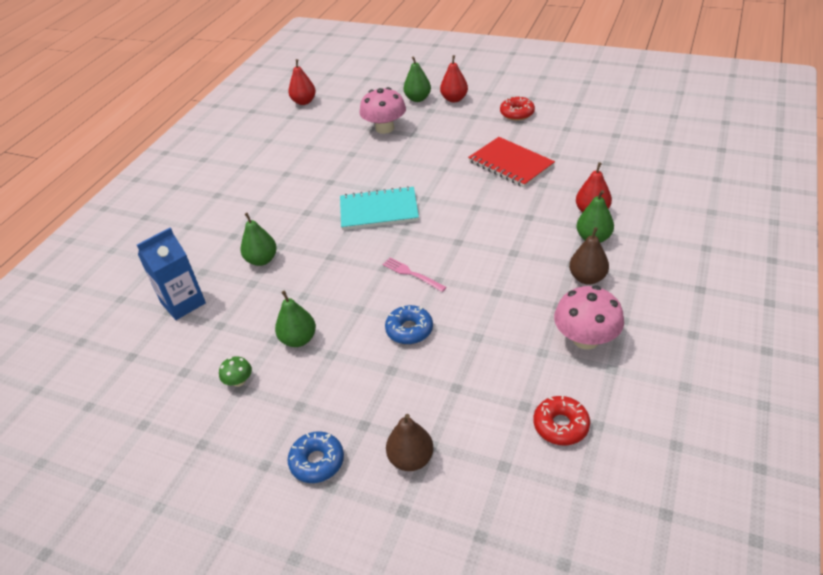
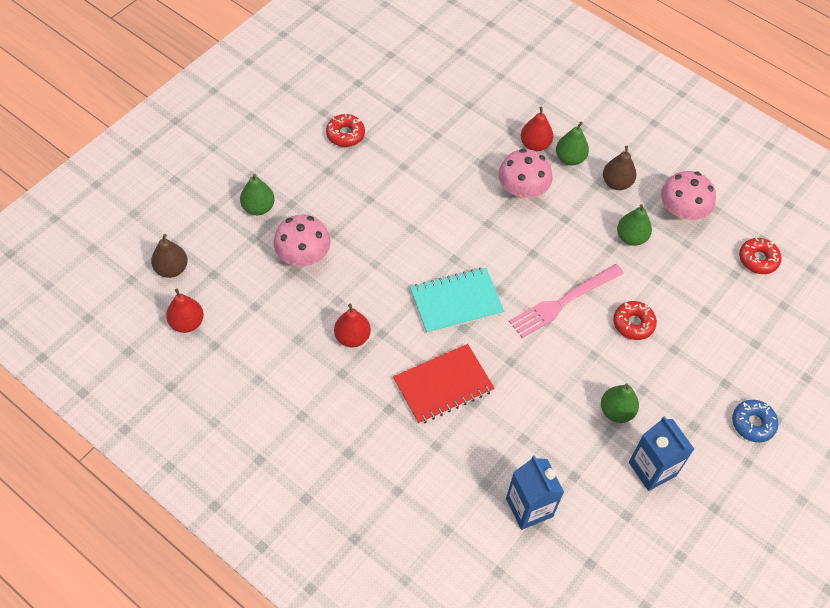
camera: 80 degrees left, 15 degrees up
(239, 381) = (652, 469): green mushroom -> blue carton
(262, 260) = (490, 423): green pear -> green pear (631, 237)
(379, 211) = (456, 302): turquoise notebook -> turquoise notebook turned 60 degrees clockwise
(409, 330) = (633, 324): blue donut -> red donut
(411, 459) = (765, 360): brown pear -> brown pear (171, 269)
(412, 274) = (563, 301): pink fork -> pink fork, size x1.83
(454, 99) = (281, 175): red pear -> red pear (352, 337)
(511, 164) = (433, 172): red notebook -> red notebook (443, 385)
(529, 217) = (522, 190): none -> pink mushroom

